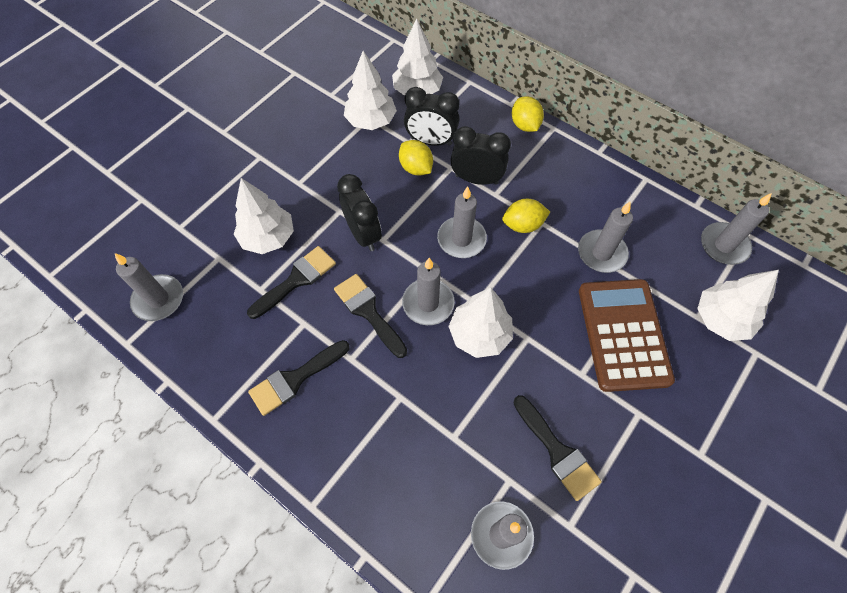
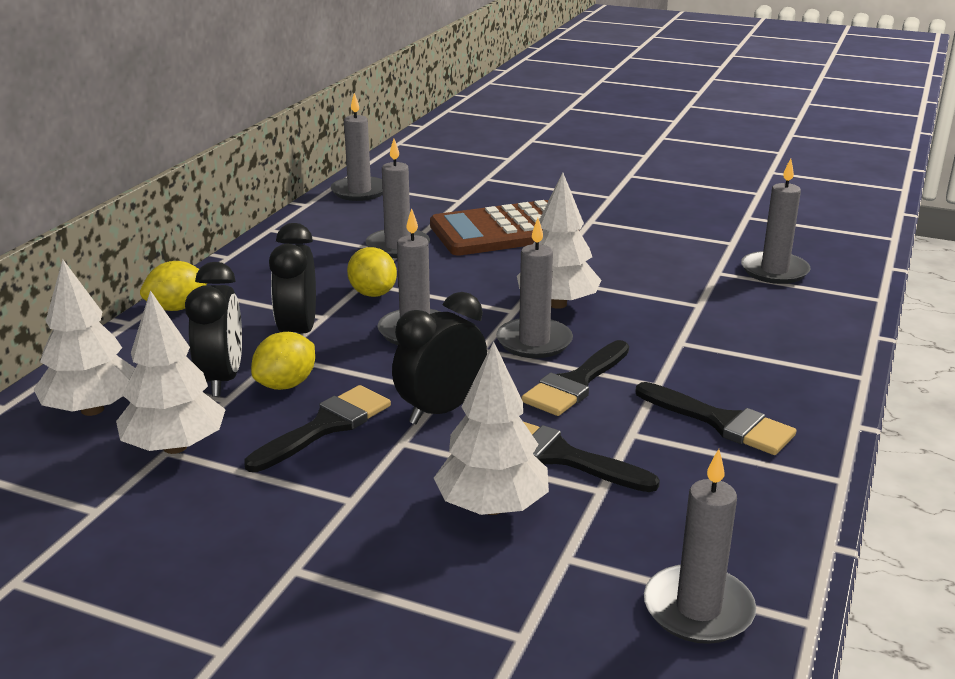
camera: 105 degrees left, 35 degrees down
(557, 451) = (664, 253): black brush -> black brush (326, 426)
(721, 319) = (456, 191): white tree -> none

